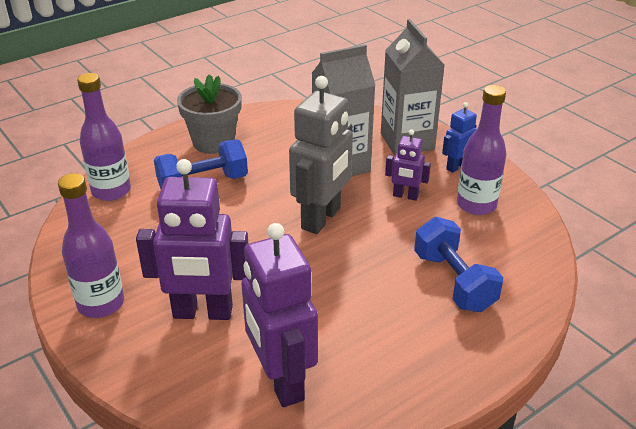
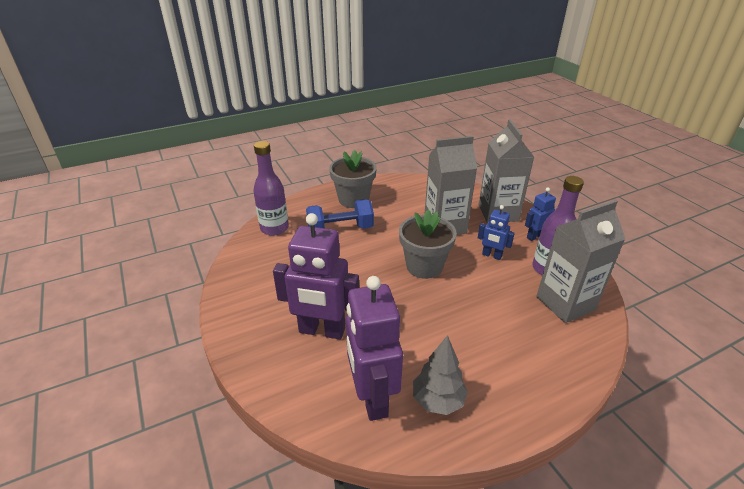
camera: 10 degrees right, 0 degrees up
(101, 304) = (249, 314): purple bottle -> none
(321, 219) = (424, 266): grey robot -> grey flower pot
(362, 374) = (438, 400): none -> grey tree
(405, 196) = (491, 255): purple robot -> blue robot
(453, 282) = (523, 331): blue dumbbell -> none
(501, 243) = (565, 303): none -> grey carton

